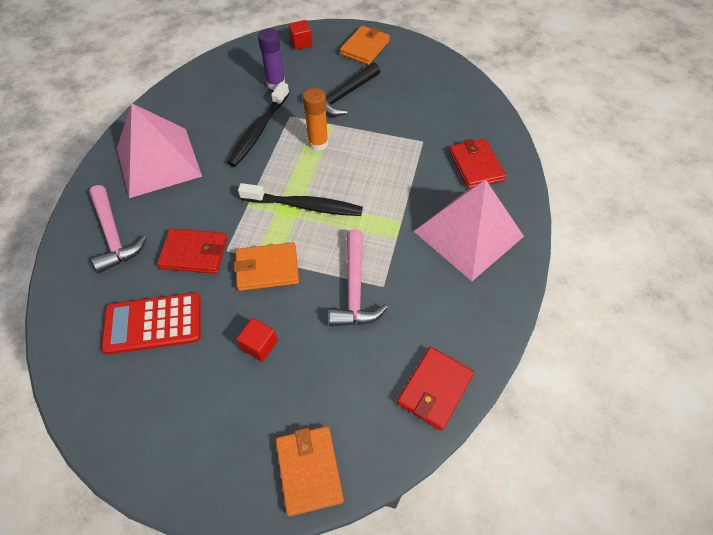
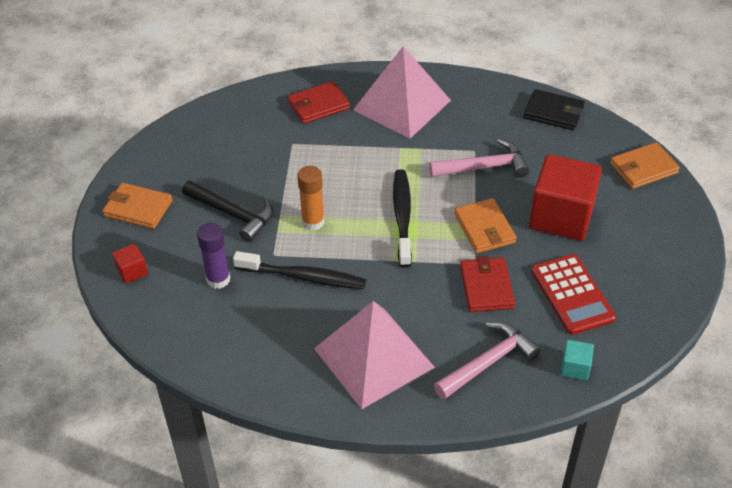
camera: 100 degrees left, 10 degrees down
(72, 300) = (575, 367): none -> turquoise cube
(259, 345) = (561, 216): red cube -> red cube, size x2.32
(434, 389) = (553, 113): red wallet -> black wallet

